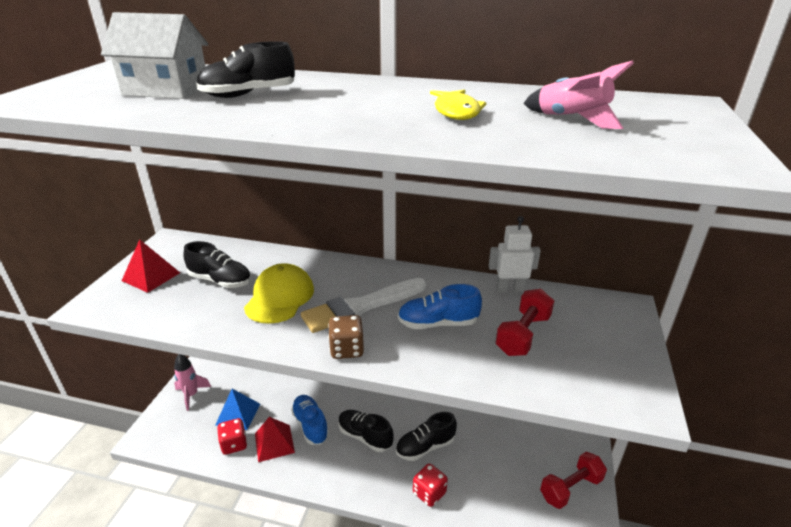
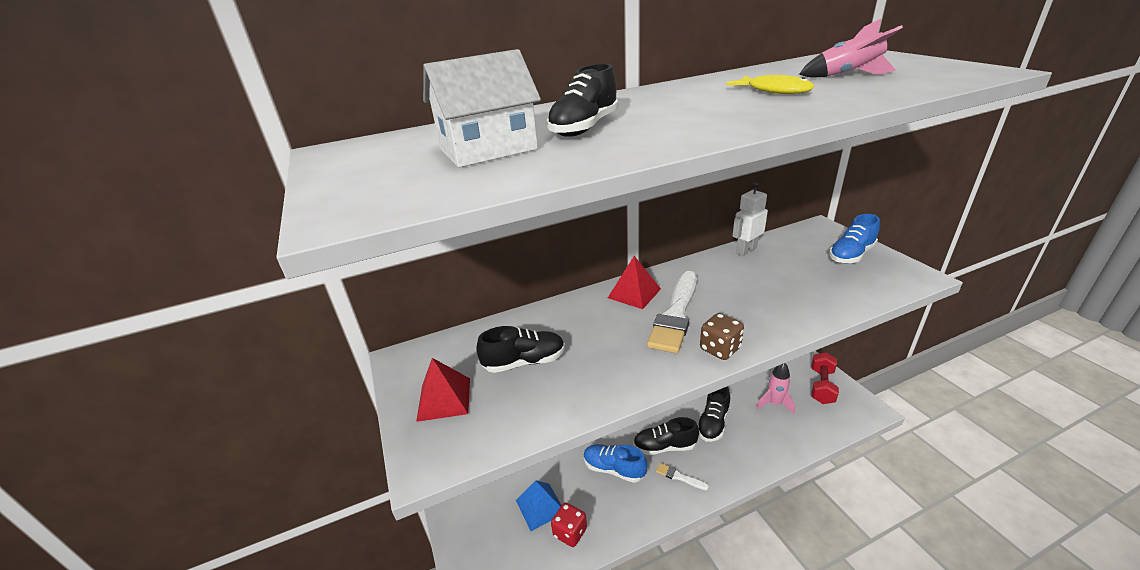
camera: 35 degrees left, 0 degrees up
(191, 395) = (471, 523): pink rocket -> pink rocket (774, 404)
(274, 443) = (602, 504): red pyramid -> red pyramid (634, 293)
(279, 297) = (602, 344): yellow cap -> none
(347, 465) = (679, 477): none -> white brush
(429, 493) = (754, 452): red dice -> none
(438, 323) = (744, 296): blue shoe -> blue shoe (851, 255)
(523, 335) = (801, 274): red dumbbell -> none

